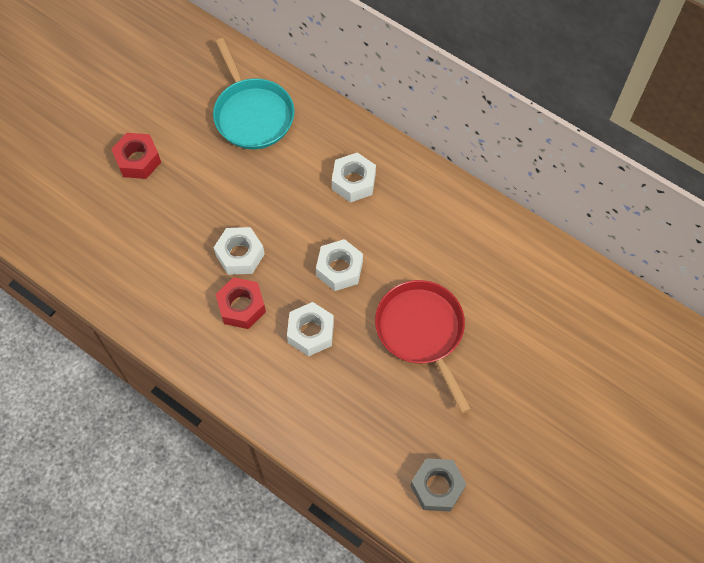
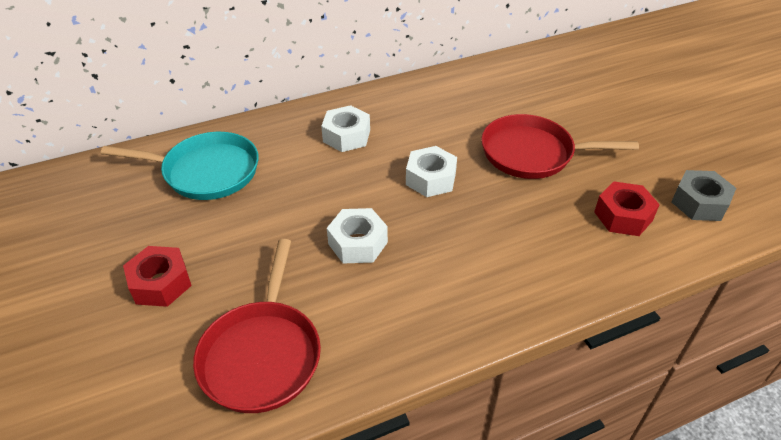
camera: 60 degrees left, 20 degrees down
(117, 253) = (262, 354): none -> red pan
(241, 307) = (420, 266): red nut -> red nut (623, 216)
(311, 332) = (487, 224): white nut -> none

